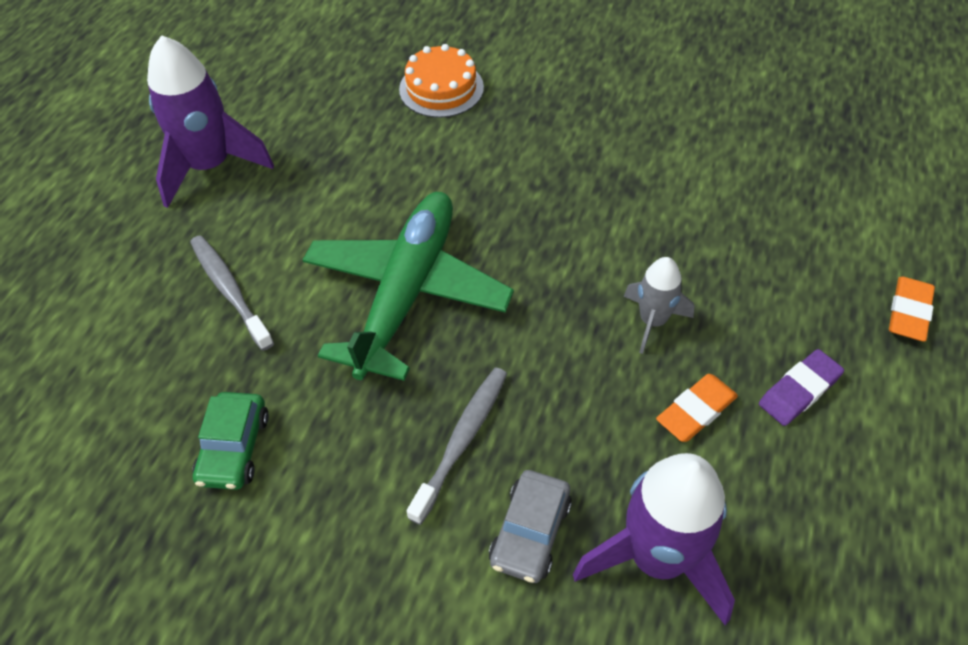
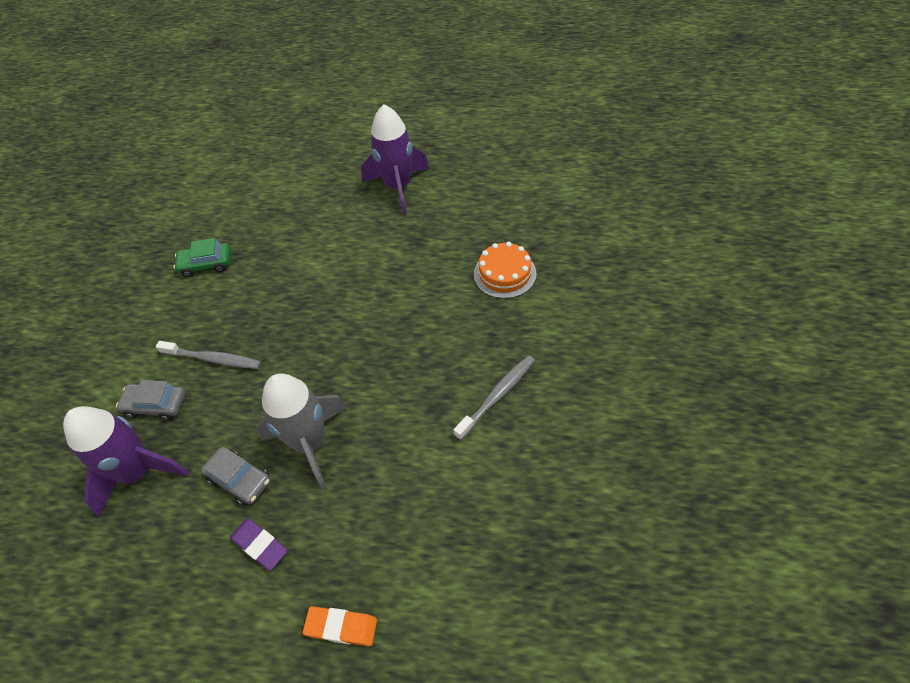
camera: 80 degrees right, 0 degrees up
(229, 290) = (306, 228): grey toothbrush -> grey toothbrush (497, 396)
(406, 293) = (315, 305): green plane -> none
(652, 321) = (310, 443): grey rocket -> grey rocket, size x1.79
(696, 411) = (239, 480): orange eraser -> grey car

